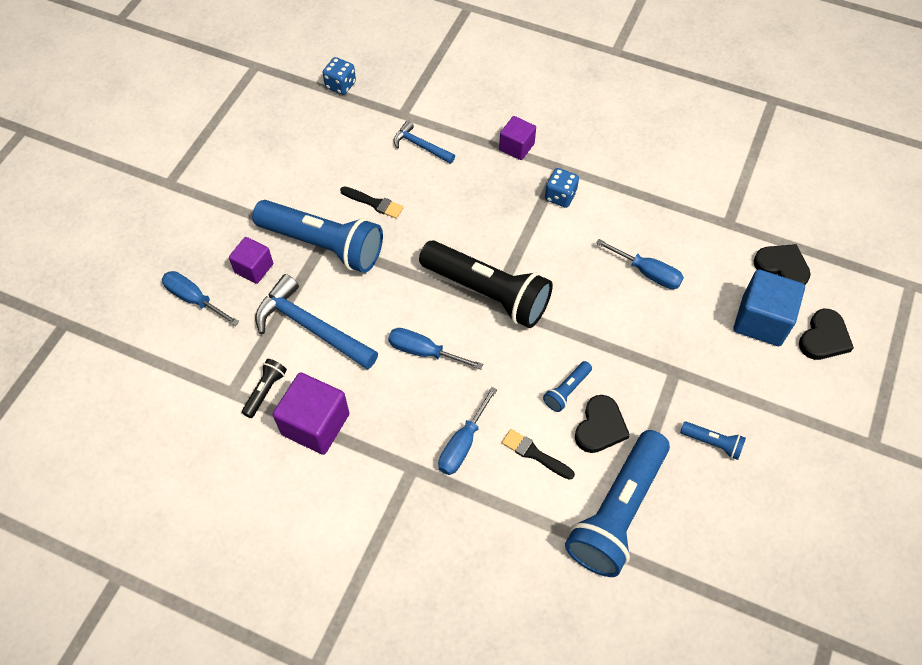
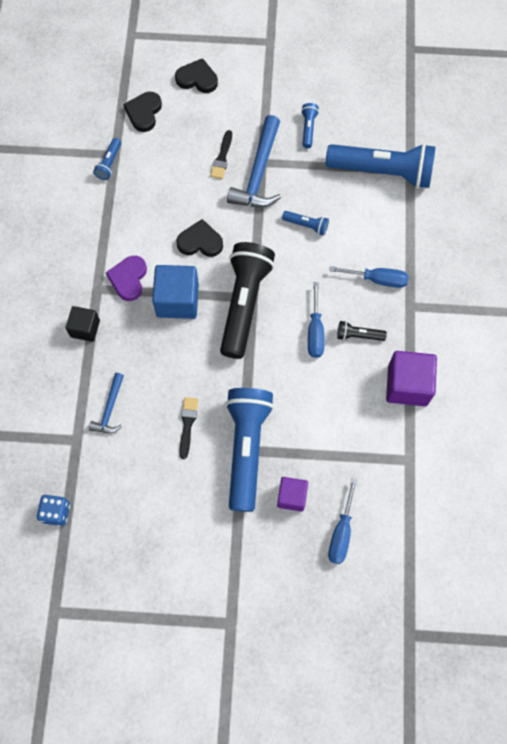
camera: 110 degrees left, 10 degrees up
(265, 391) = (397, 434): black flashlight -> black flashlight (358, 335)
(311, 327) = (328, 424): blue hammer -> blue hammer (258, 173)
(516, 147) = (85, 328): purple cube -> black cube
(534, 454) = (364, 232): black brush -> black brush (222, 157)
(560, 196) = (128, 279): blue dice -> purple heart
(600, 427) = (326, 197): black heart -> black heart (200, 242)
(647, 273) = (182, 198): blue screwdriver -> none
(716, 215) = (109, 163): none -> blue flashlight
(761, 320) = (197, 117): blue cube -> blue cube (177, 300)

